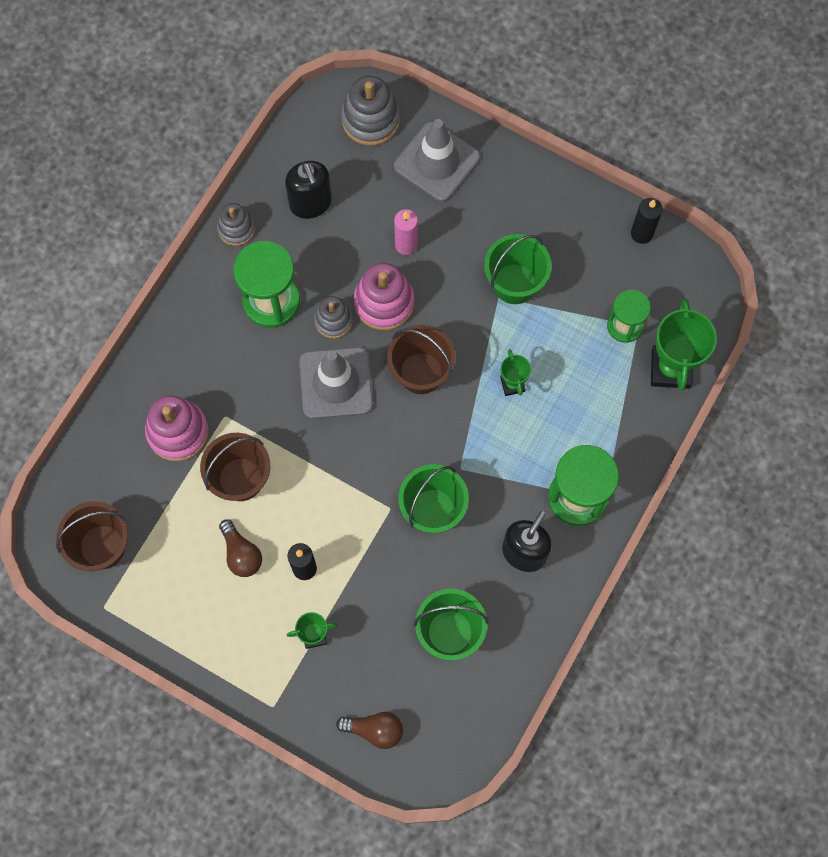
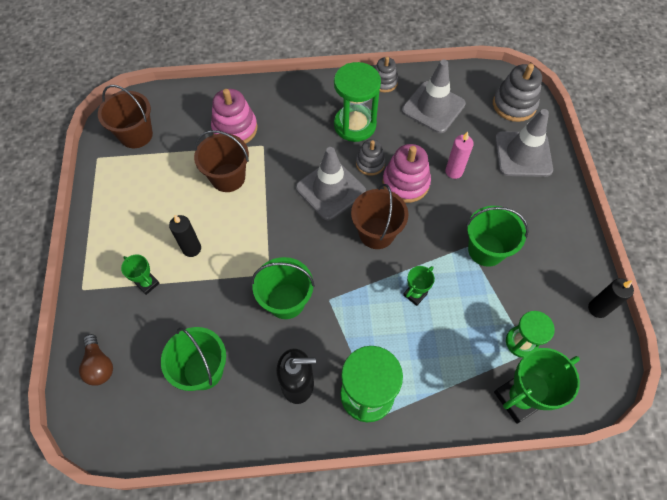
camera: 55 degrees right, 10 degrees down
(241, 554) = (178, 207): brown light bulb -> none
(310, 203) = (433, 107): black soap dispenser -> grey traffic cone

